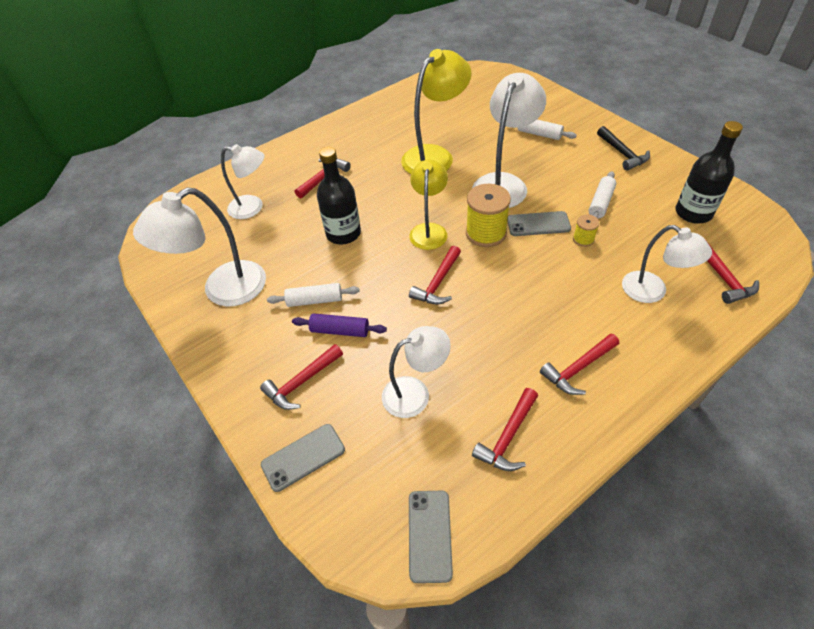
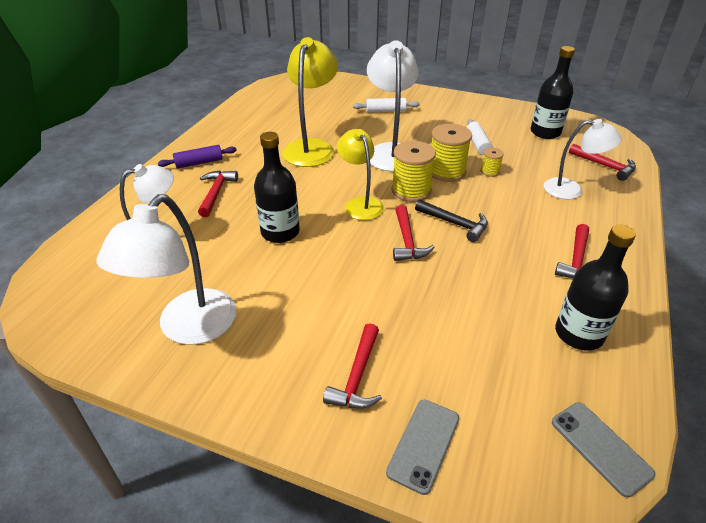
camera: 35 degrees left, 10 degrees down
(315, 300) = (303, 298): white rolling pin -> none
(340, 330) = (353, 314): purple rolling pin -> purple rolling pin (199, 163)
(415, 393) = (473, 335): white lamp -> none
(508, 436) = (578, 334): red hammer -> black bottle
(538, 224) = (446, 171): grey phone -> yellow spool
(622, 153) = (460, 108): black hammer -> black hammer (455, 224)

